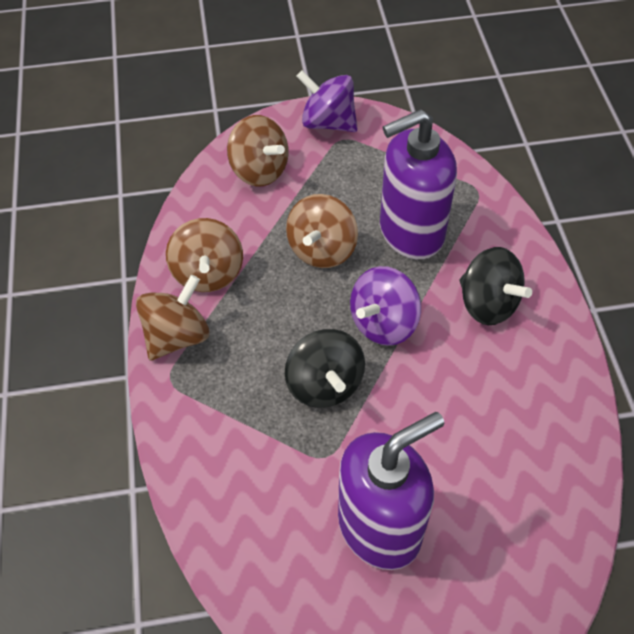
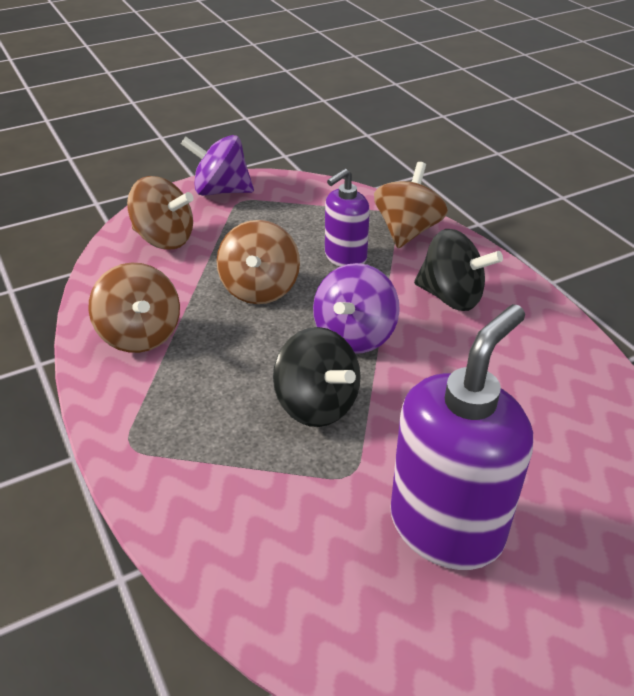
camera: 20 degrees left, 15 degrees down
(177, 336) = (124, 400): brown spinning top -> brown spinning top (407, 231)
(410, 232) = (345, 257): purple soap dispenser -> purple soap dispenser, size x0.57

